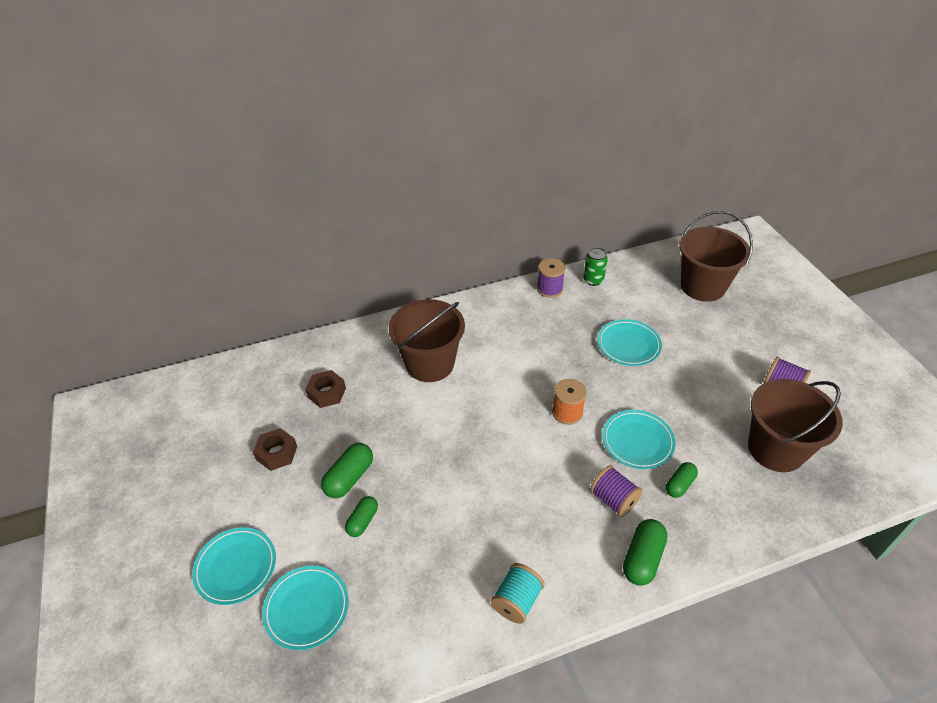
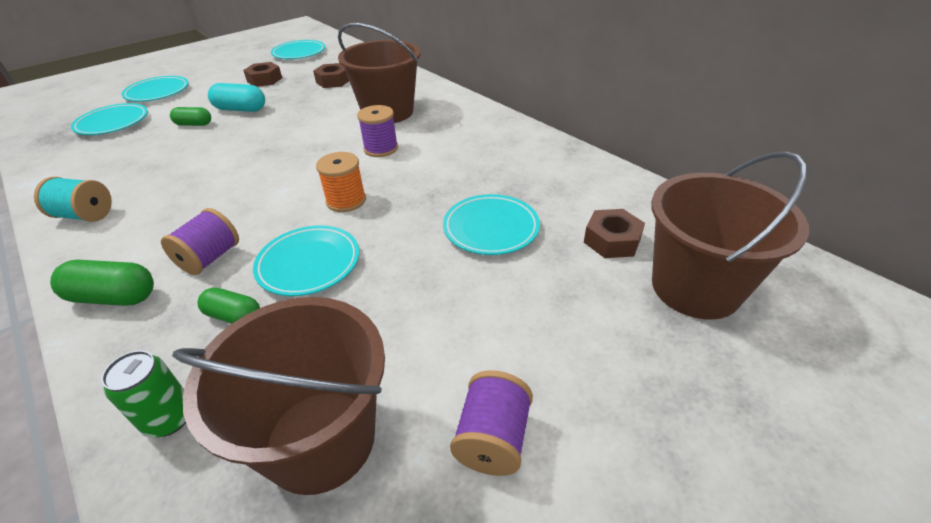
camera: 70 degrees right, 5 degrees down
(213, 414) = (299, 53): none -> turquoise plate
(349, 477) = (241, 109): green capsule -> turquoise capsule
(549, 289) = (554, 152): purple spool -> purple spool (381, 148)
(593, 280) = (601, 179): green can -> green can (169, 418)
(657, 299) = (612, 240): none -> brown nut

